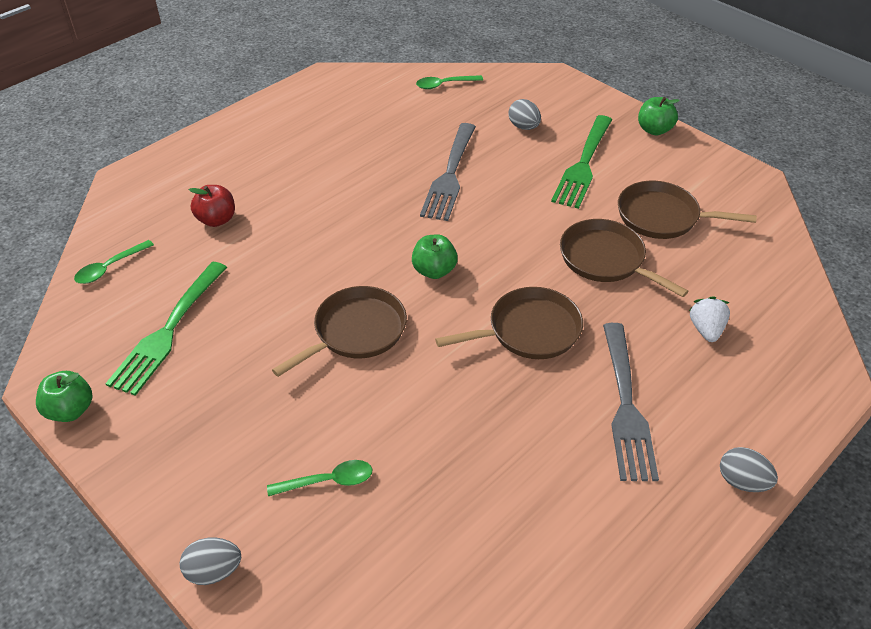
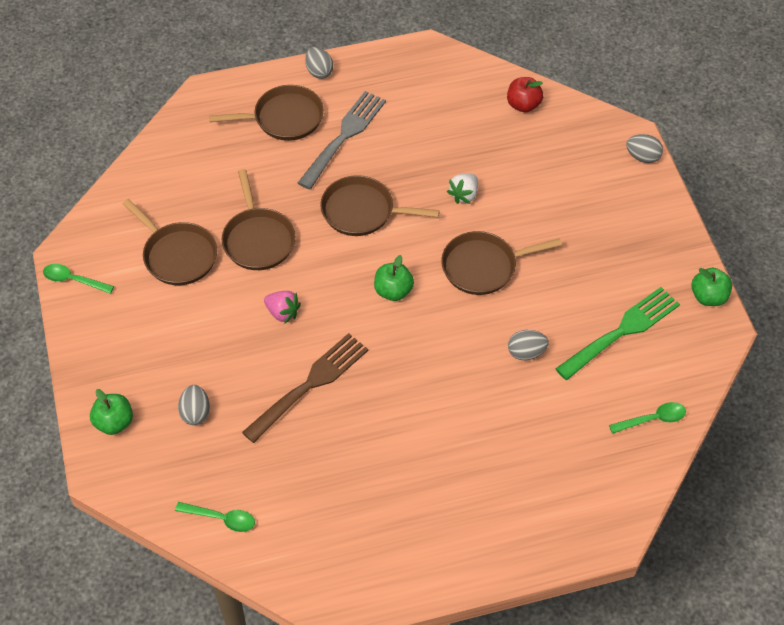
camera: 150 degrees left, 10 degrees up
(216, 220) = (543, 432): red apple -> red apple (523, 105)
(264, 272) = (526, 352): none -> grey egg
(328, 481) = (555, 175): green spoon -> green spoon (73, 280)
(449, 175) = (310, 385): grey fork -> brown fork
(522, 213) = (282, 313): none -> pink strawberry
(583, 165) = (186, 339): green fork -> none
(654, 130) = (84, 348): green apple -> green apple (114, 422)
(706, 329) = (244, 157): white strawberry -> white strawberry (464, 195)
(715, 395) = (284, 118): none -> brown pan

